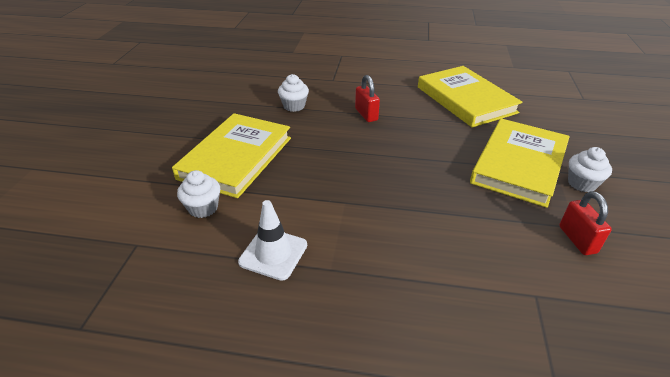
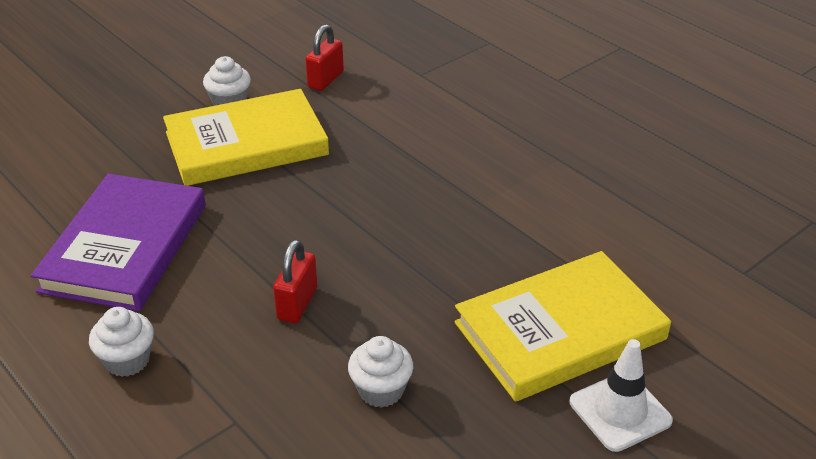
camera: 140 degrees left, 0 degrees up
(203, 208) = (648, 277): white cupcake -> white cupcake (127, 360)
(273, 253) = (601, 194): white traffic cone -> white traffic cone (620, 411)
(465, 100) = (125, 247): yellow book -> purple book

